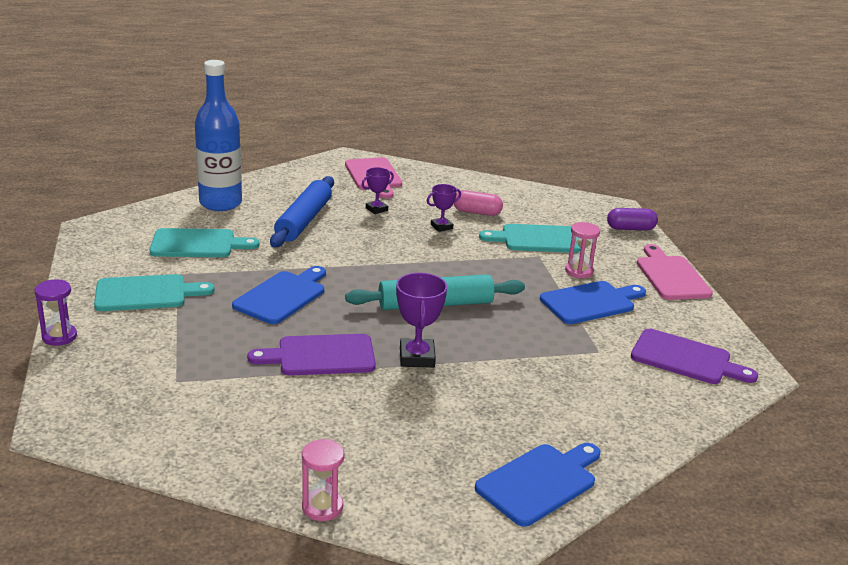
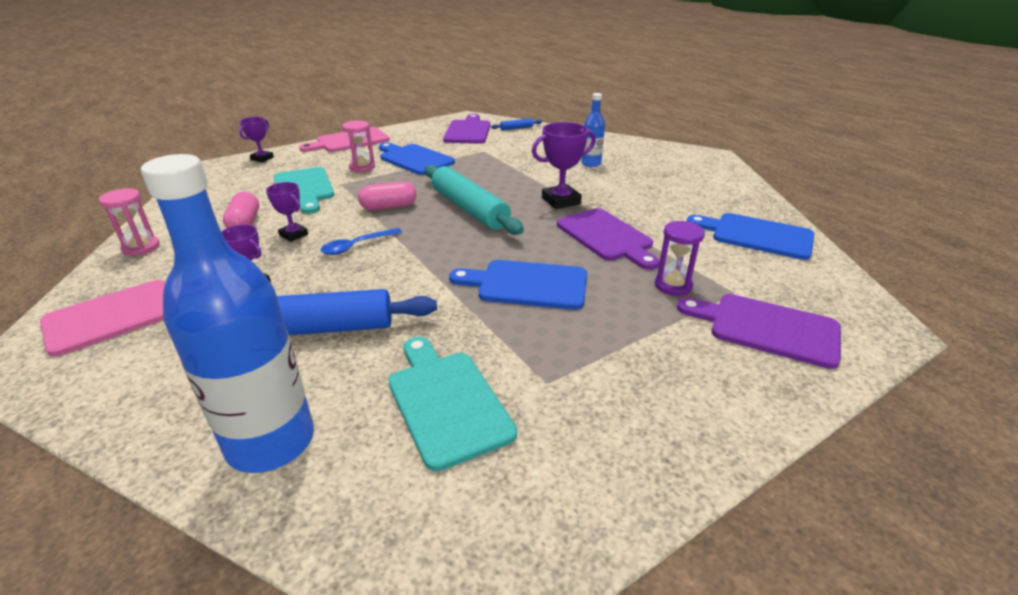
camera: 110 degrees left, 5 degrees up
(59, 336) = (788, 414): purple hourglass -> purple hourglass (673, 285)
(125, 371) = (767, 328): none -> purple cutting board
(146, 293) = (620, 387): turquoise cutting board -> none
(322, 507) = (758, 196): pink hourglass -> pink hourglass (141, 248)
(402, 246) = (356, 246): none -> blue spoon
(468, 269) = (389, 207): none -> pink capsule
(512, 415) = (591, 164): none -> blue bottle
(539, 482) = (642, 151): blue cutting board -> blue cutting board (756, 236)
(630, 228) = (262, 158): purple capsule -> purple trophy
(689, 401) = (516, 128): none -> blue rolling pin

